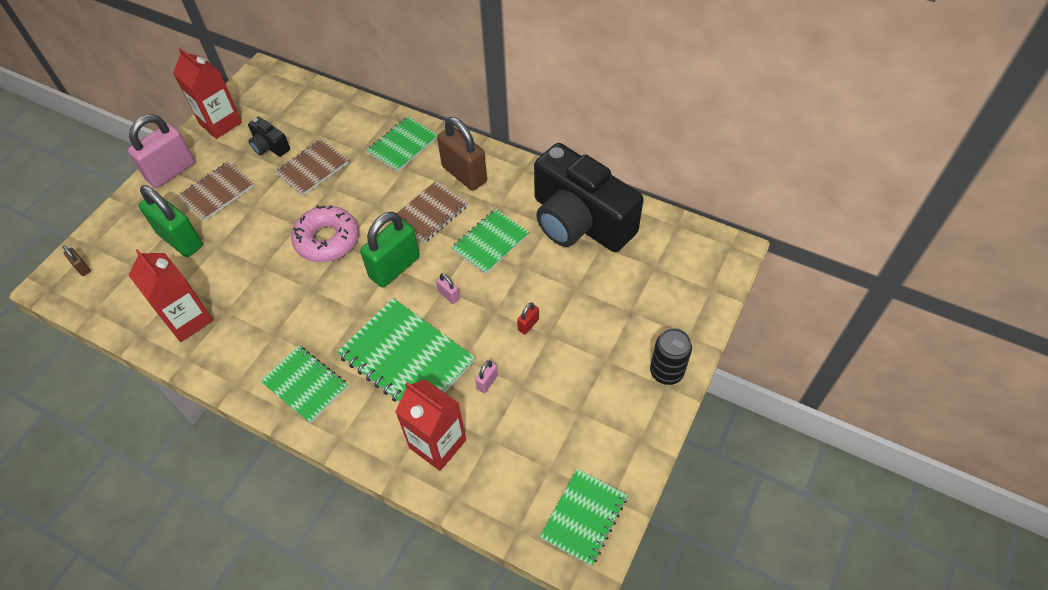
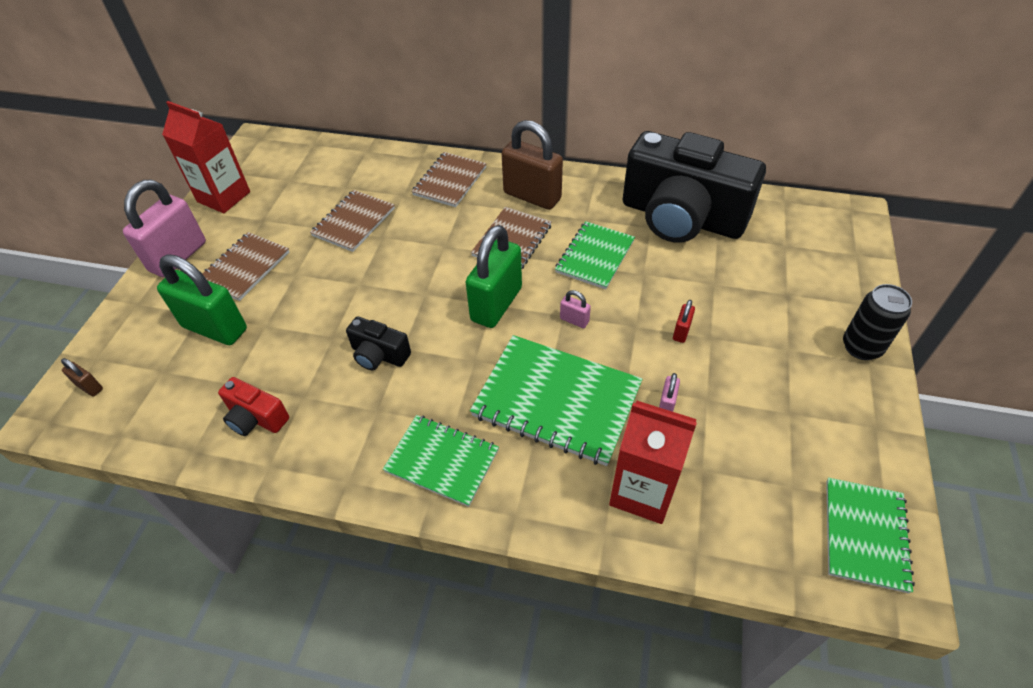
camera: 15 degrees left, 5 degrees down
(188, 320) = (256, 418): red carton -> red camera
(269, 146) = (293, 209): black camera -> black camera (379, 355)
(327, 240) = (402, 291): pink donut -> none
(403, 145) = (450, 181): green notebook -> brown notebook

